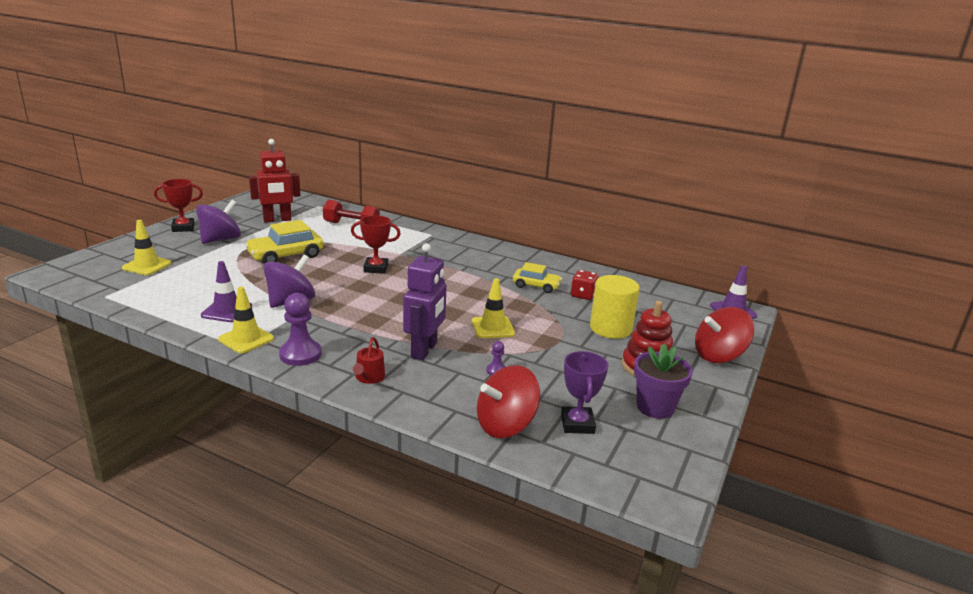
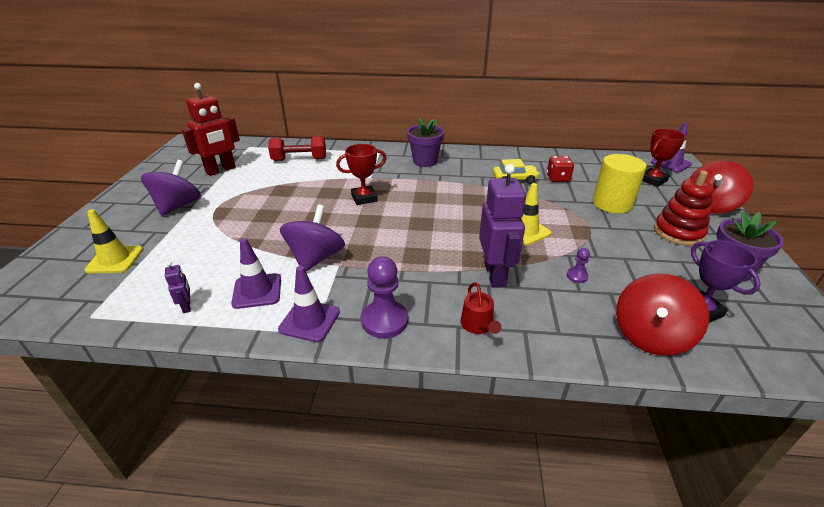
camera: 20 degrees left, 10 degrees up
(170, 307) = (187, 306): none -> purple robot
(183, 228) = (124, 202): red trophy -> red trophy (652, 180)
(246, 339) = (309, 320): yellow traffic cone -> purple traffic cone
(285, 256) = (264, 207): yellow car -> none
(466, 251) = (425, 161): none -> purple flower pot

